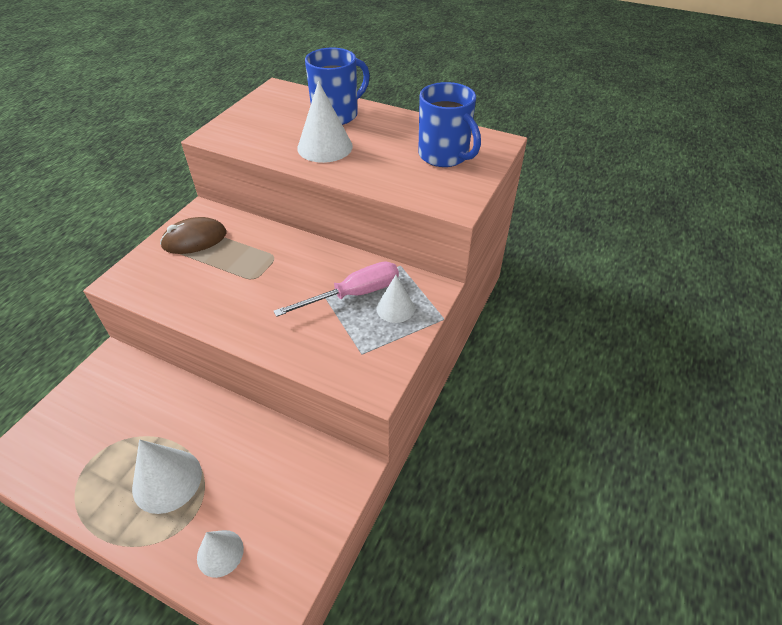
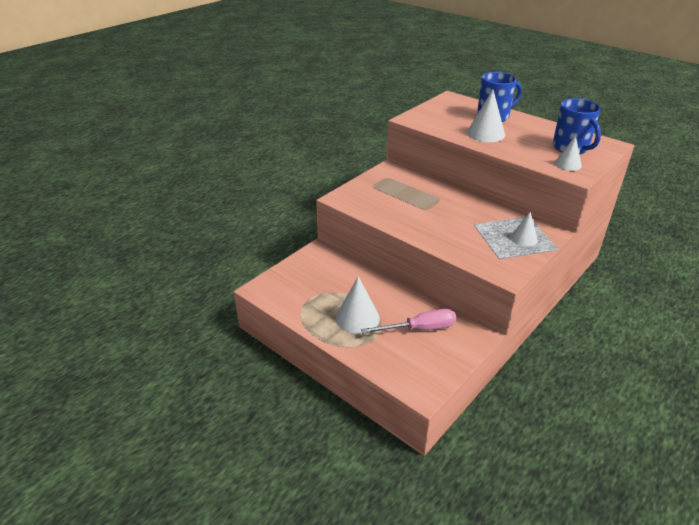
camera: 15 degrees right, 10 degrees down
(194, 239) = (386, 183): brown mouse -> none
(220, 553) = (391, 359): white cone -> white cone (568, 164)
(354, 294) = (495, 227): pink screwdriver -> pink screwdriver (420, 329)

